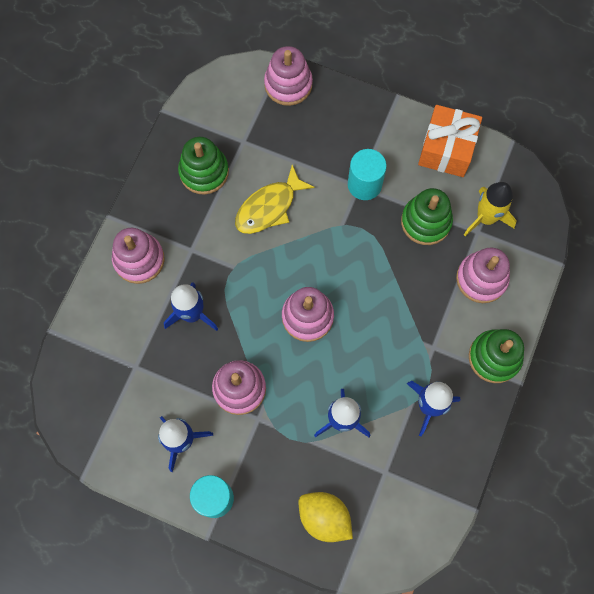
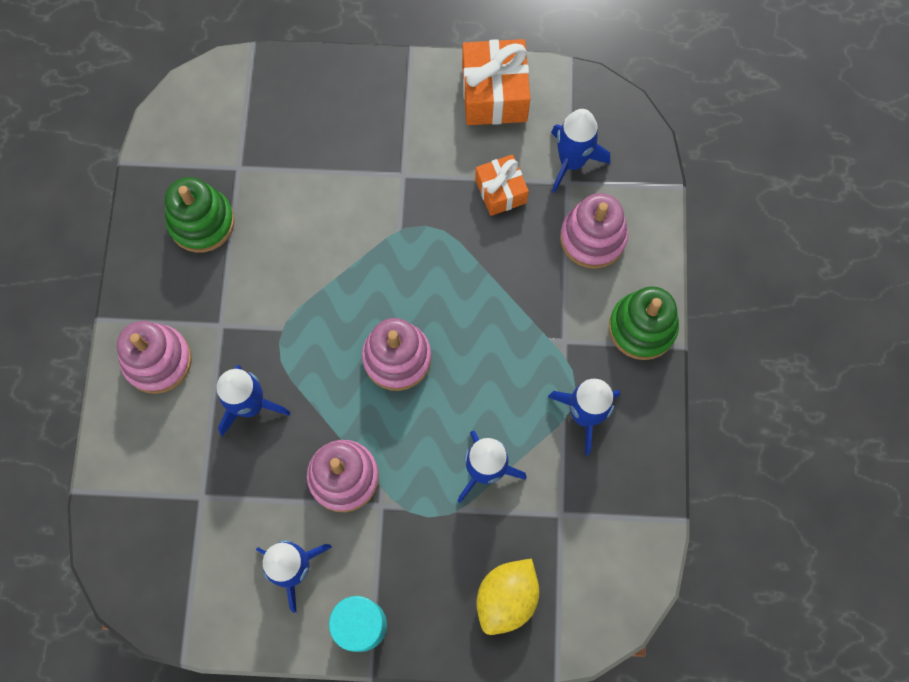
camera: 20 degrees left, 0 degrees up
(269, 207) = (300, 239): yellow fish -> none
(288, 84) = (270, 78): pink stacking toy -> none
(324, 517) = (506, 598): yellow lemon -> yellow lemon turned 75 degrees counterclockwise
(364, 184) = (409, 171): turquoise cylinder -> none
(426, 222) = (501, 191): green stacking toy -> orange gift
(486, 218) = (572, 162): yellow rocket -> blue rocket

